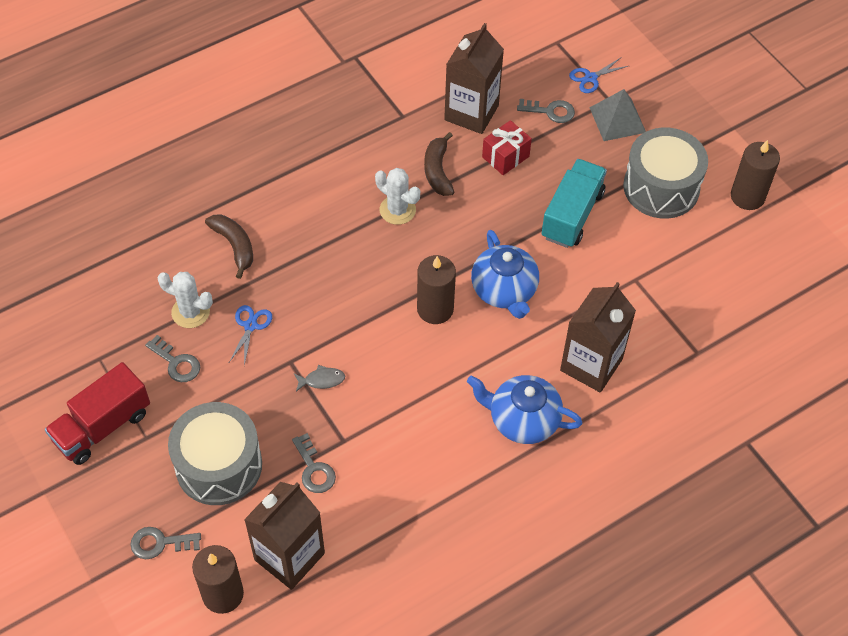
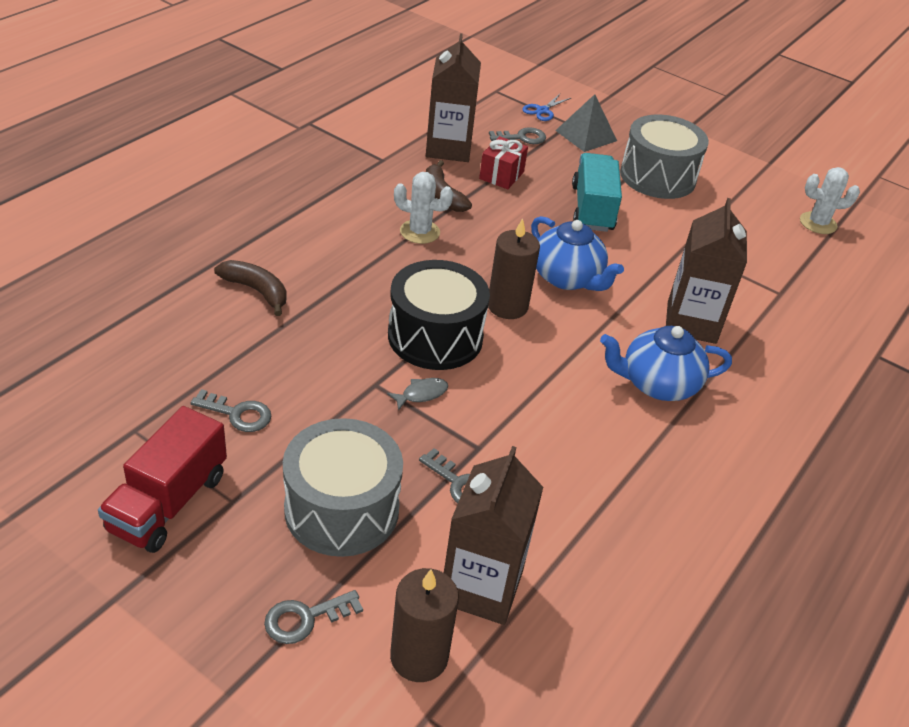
camera: 25 degrees left, 15 degrees down
(190, 312) = (232, 361): white cactus -> white cactus (818, 223)
(250, 326) = (311, 360): blue scissors -> none
(359, 326) = (435, 336): none -> black drum
(747, 196) = (735, 172): brown candle -> none

